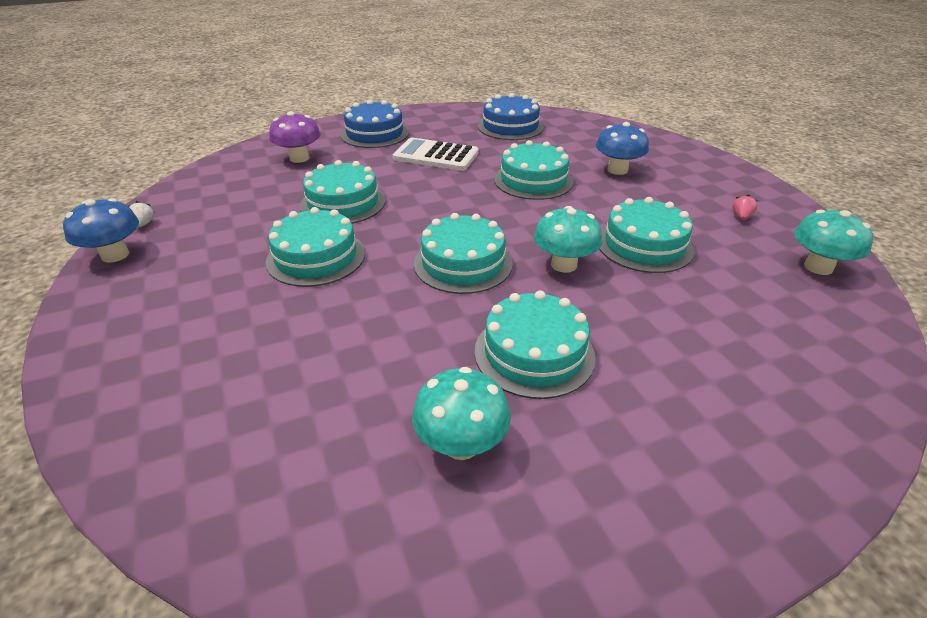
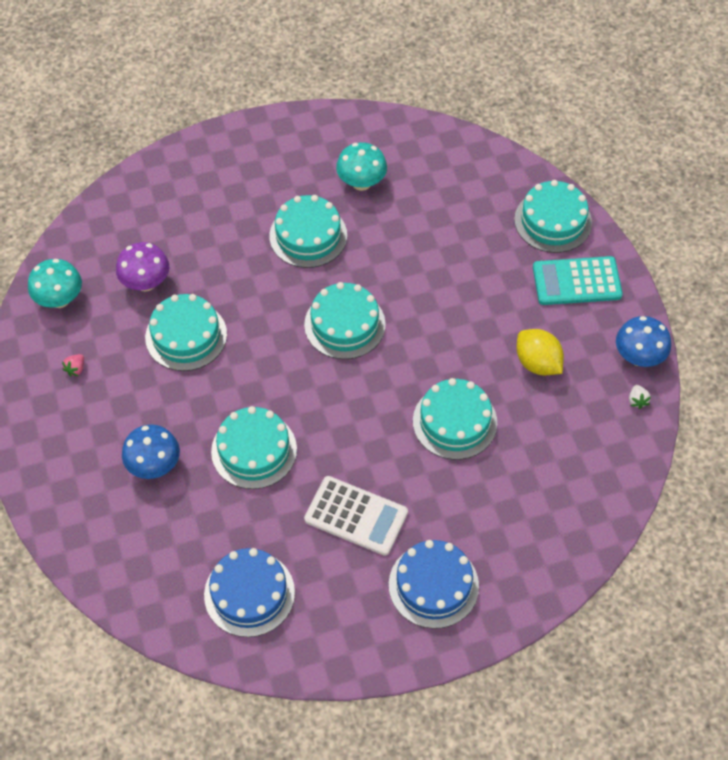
camera: 175 degrees left, 20 degrees up
(144, 321) = (576, 281): none -> turquoise calculator
(239, 244) = (537, 363): none -> yellow lemon
(299, 158) = (519, 522): purple mushroom -> purple mushroom (146, 282)
(316, 257) = (467, 341): turquoise cake -> turquoise cake (553, 221)
(564, 264) = (262, 317): turquoise mushroom -> none

